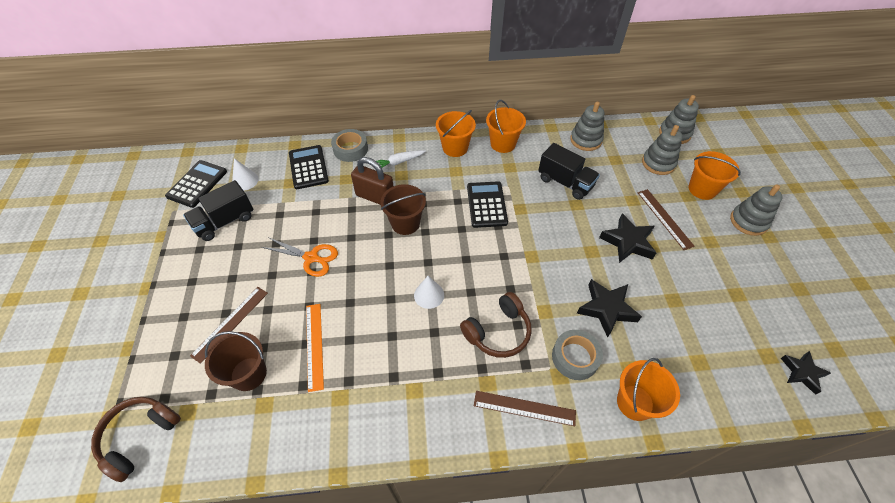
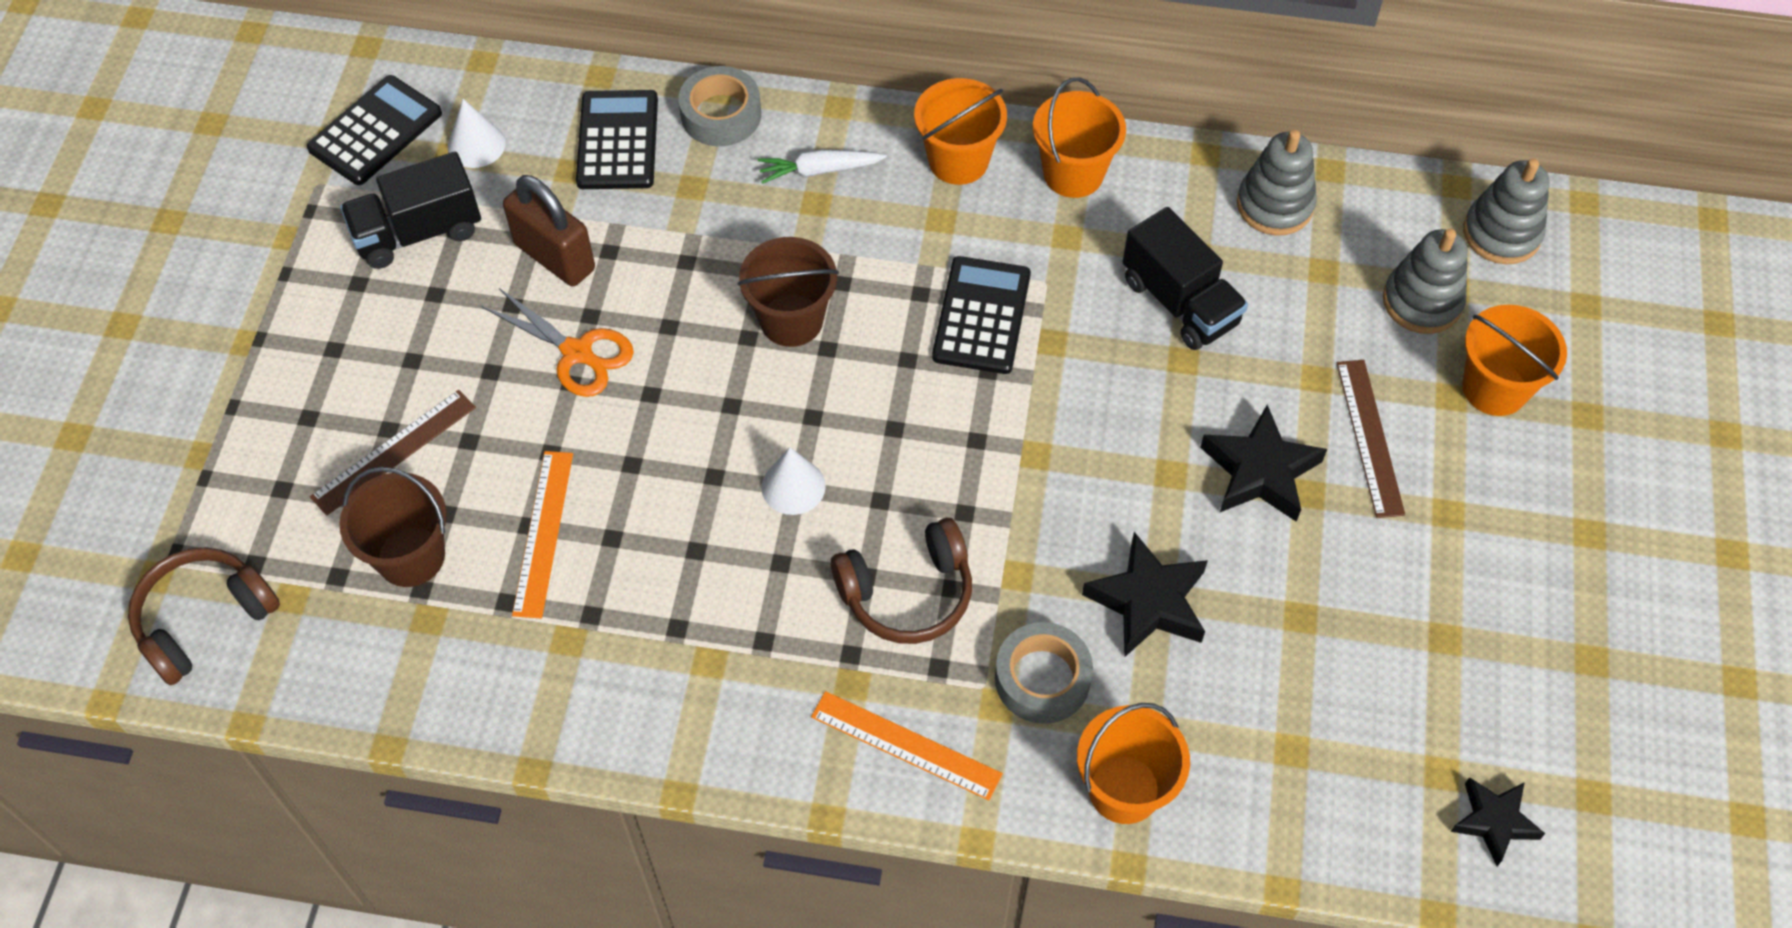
camera: 15 degrees right, 5 degrees up
(375, 197) = (744, 244): brown padlock -> brown padlock (555, 257)
(524, 408) = (906, 745): brown ruler -> orange ruler
(748, 221) = (1562, 488): grey stacking toy -> none

